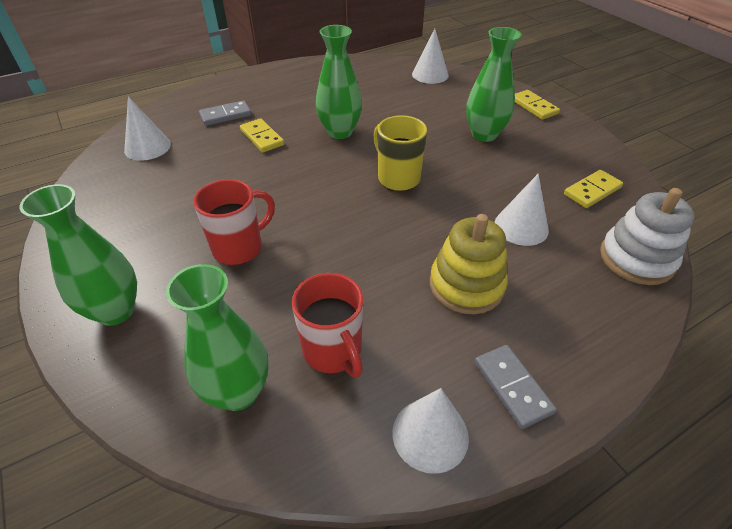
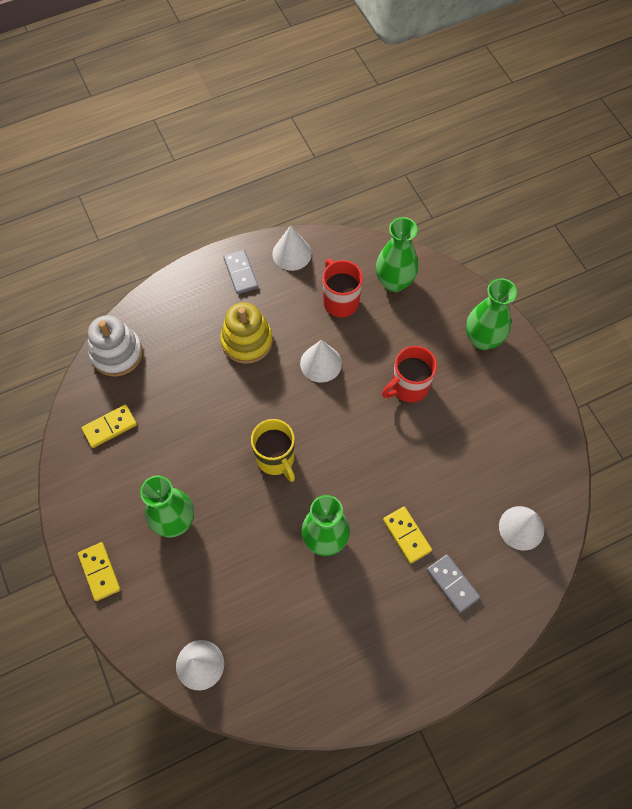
camera: 175 degrees left, 20 degrees up
(225, 115) = (452, 584): grey domino -> grey domino turned 75 degrees clockwise
(521, 227) = (188, 391): white cone -> white cone (321, 363)

